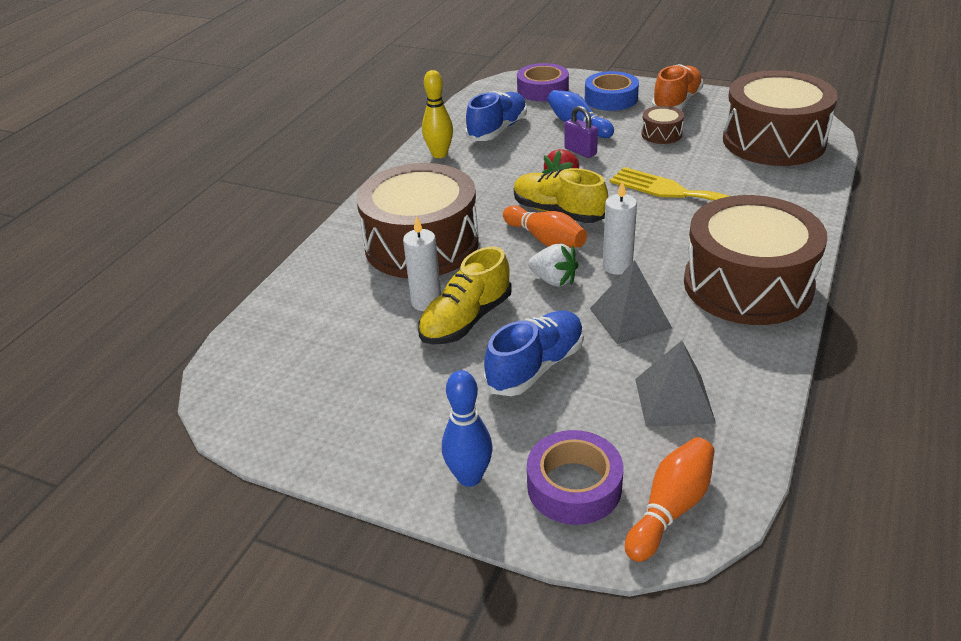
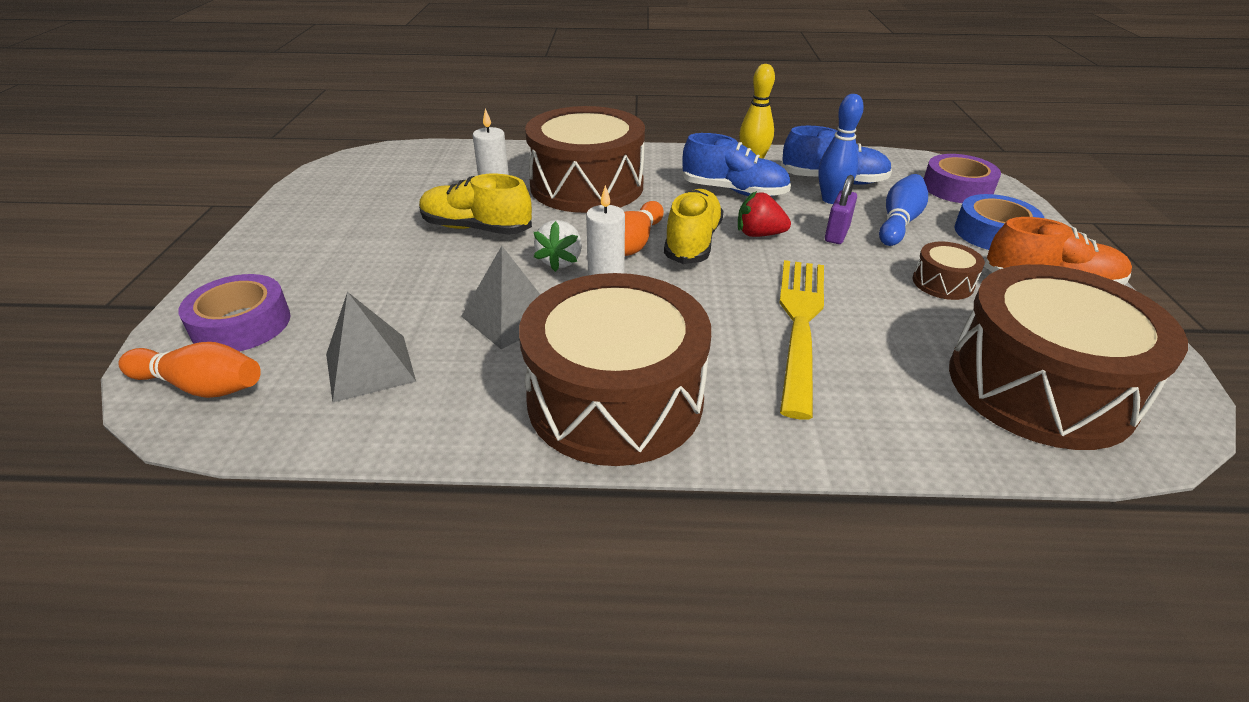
camera: 65 degrees right, 0 degrees up
(469, 477) = (259, 270): blue bowling pin -> blue bowling pin (831, 199)
(536, 367) = (413, 275): blue shoe -> blue shoe (734, 191)

